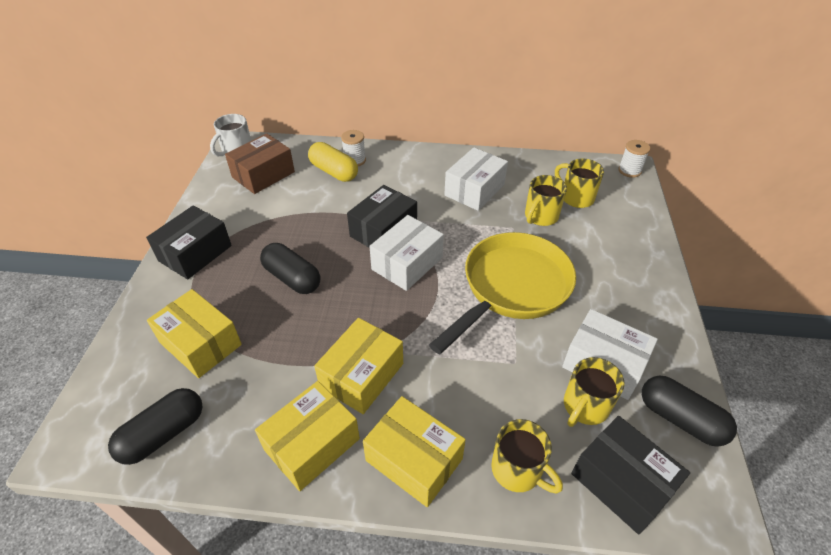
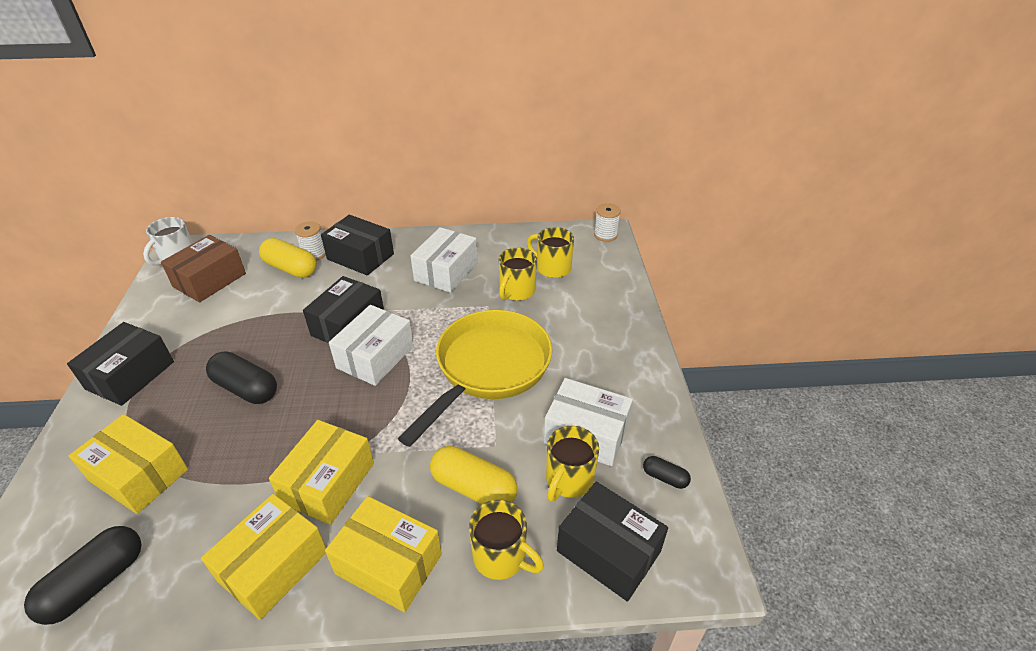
camera: 10 degrees left, 5 degrees down
(396, 167) = (360, 256): none -> black box
(494, 400) = (473, 488): none -> yellow capsule
(680, 419) = (664, 477): black capsule -> black capsule, size x0.52

